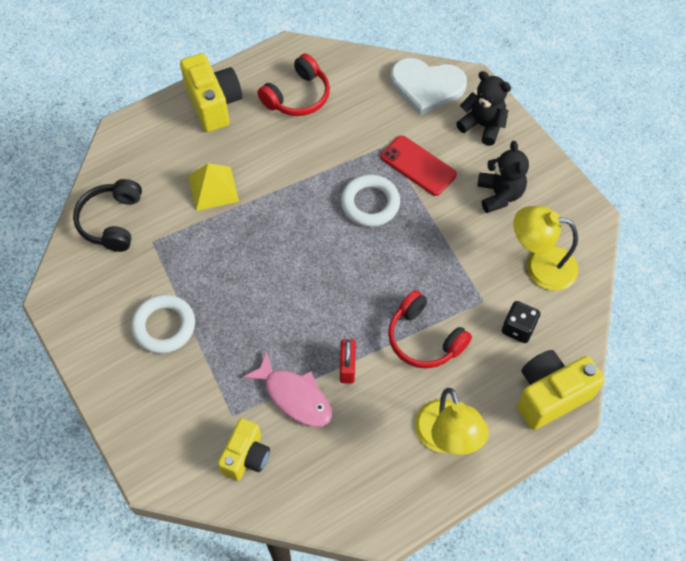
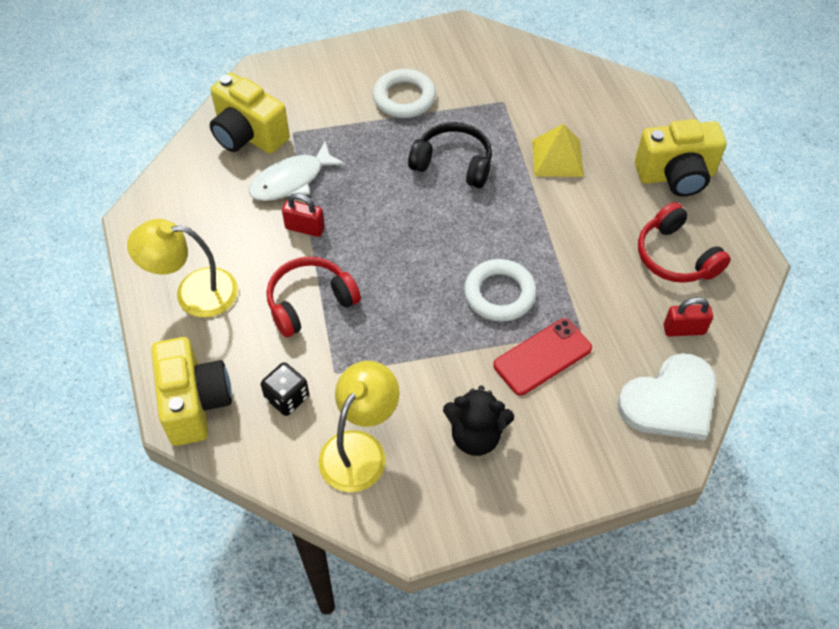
camera: 105 degrees right, 5 degrees down
(112, 221) = (536, 75): black headphones -> black headphones (453, 164)
(246, 456) = (248, 135): yellow camera -> yellow camera, size x1.50
(294, 396) = (291, 180): pink fish -> white fish
(364, 85) = (684, 329): none -> red padlock
(426, 86) = (670, 401): white heart -> white heart turned 150 degrees counterclockwise
(482, 126) = (591, 450): black teddy bear -> none

